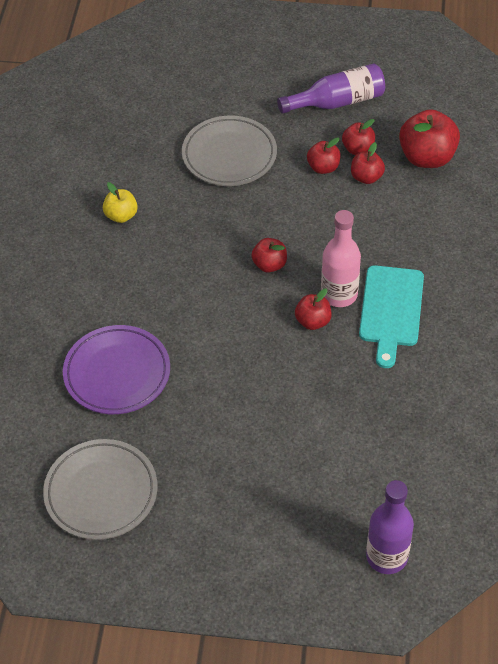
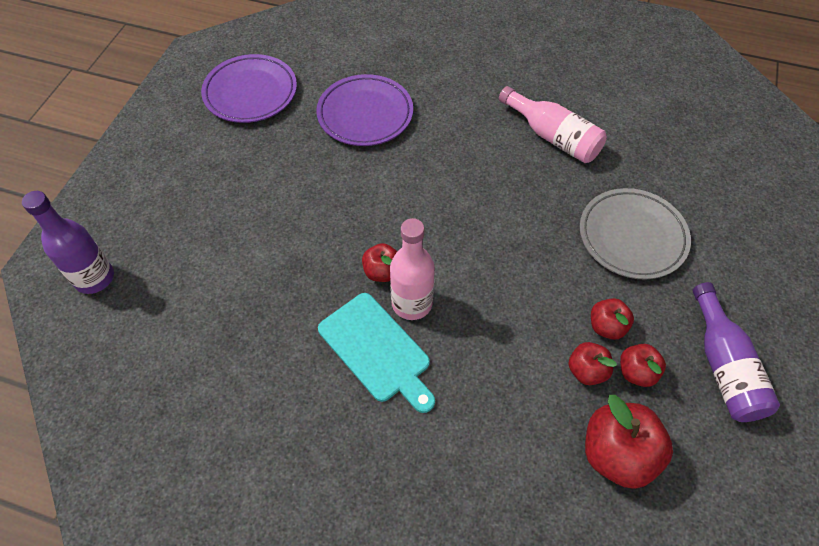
camera: 100 degrees right, 5 degrees up
(101, 492) = (250, 93): grey plate -> purple plate
(121, 215) = (553, 137): yellow apple -> pink bottle
(269, 265) = (466, 247): red apple -> none
(391, 310) = (377, 350): turquoise cutting board -> turquoise cutting board turned 150 degrees counterclockwise

